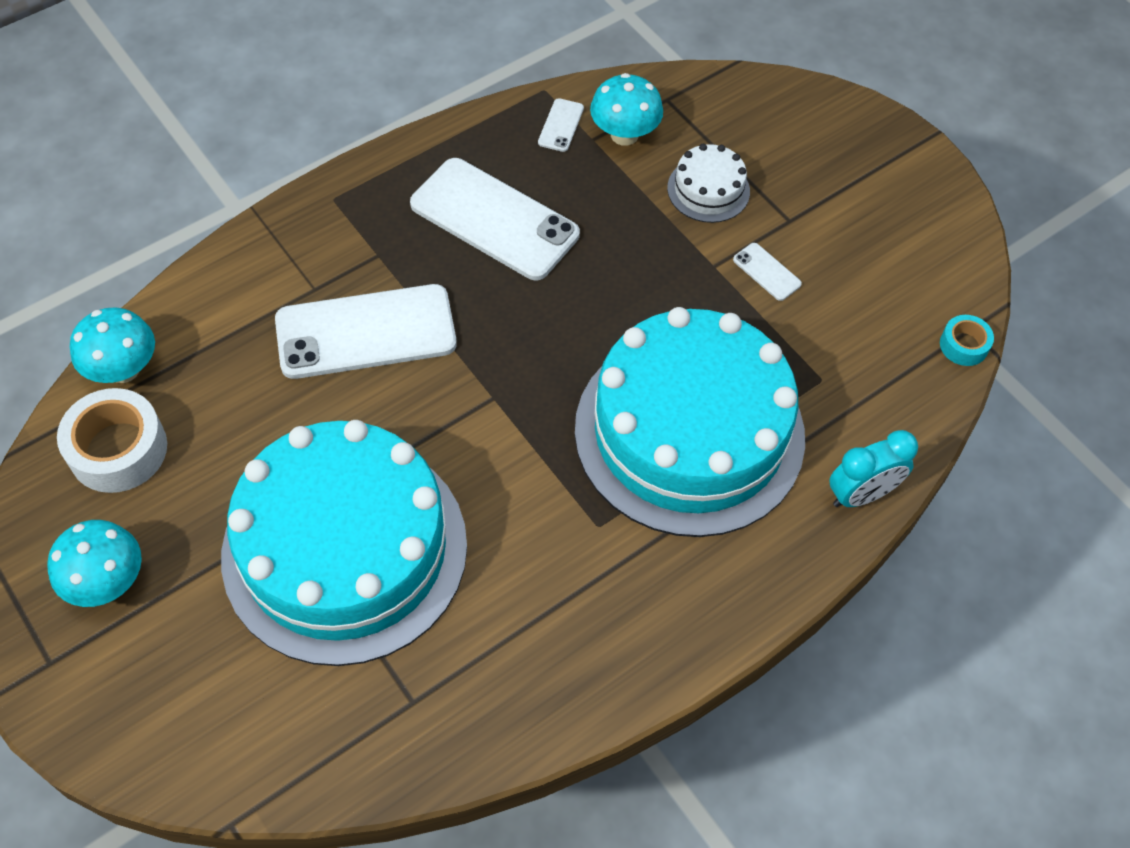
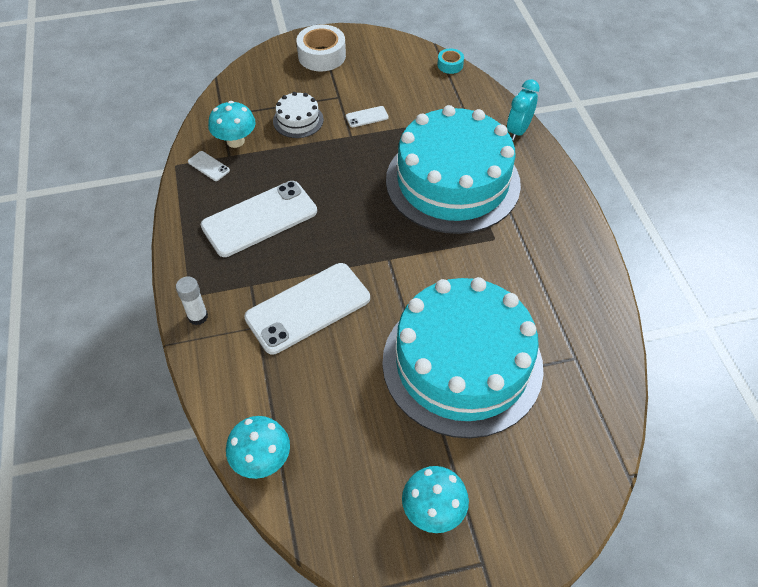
camera: 65 degrees left, 5 degrees down
(118, 449) = (328, 479): white tape -> white tape (322, 56)
(305, 220) = (198, 316): none -> white glue stick
(366, 332) = (308, 308): white phone -> white phone turned 45 degrees clockwise
(861, 494) = (518, 131): turquoise clock -> turquoise clock turned 150 degrees counterclockwise

